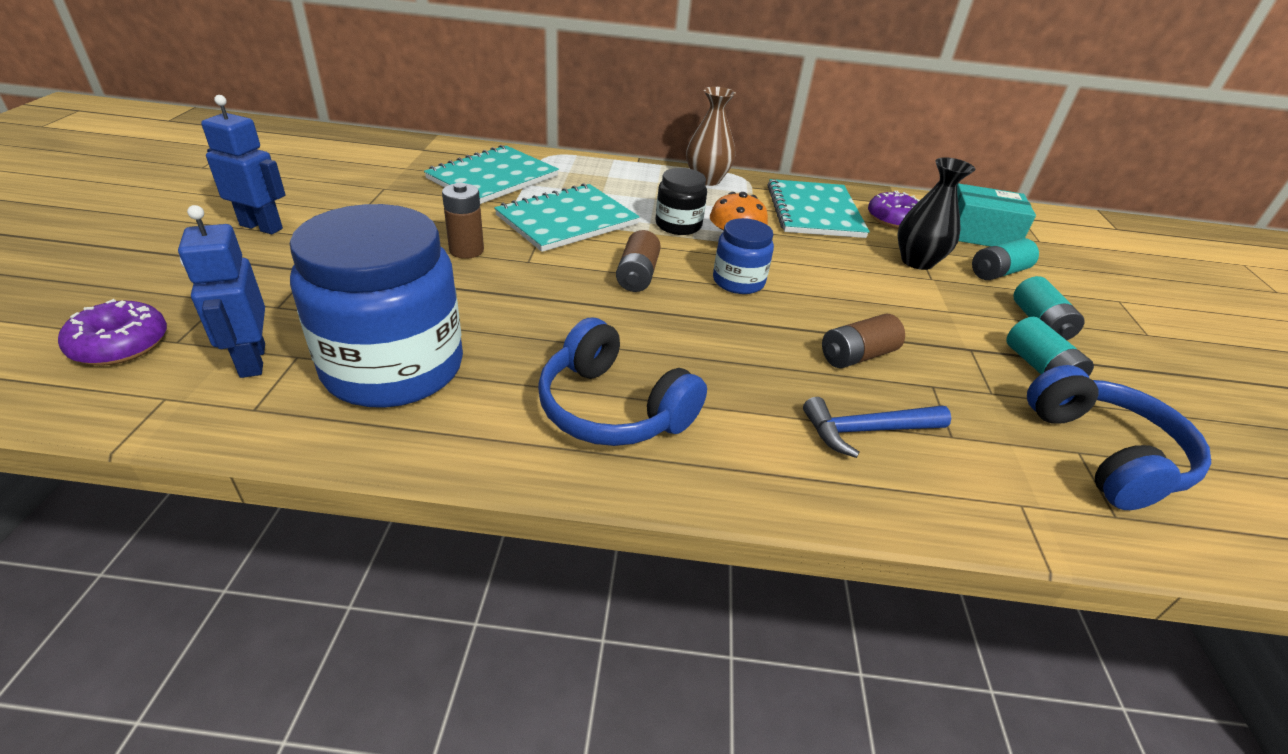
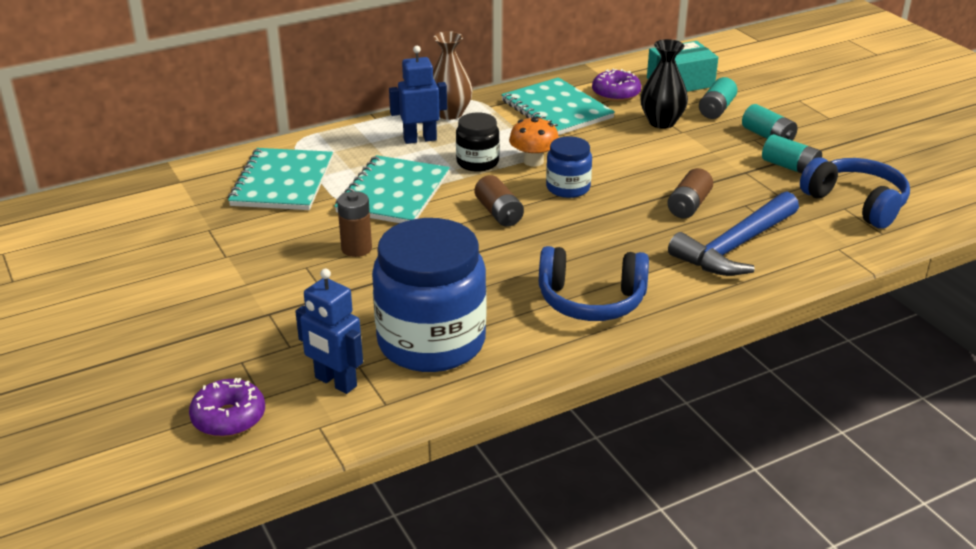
camera: 30 degrees left, 5 degrees down
(262, 227) = (169, 302): blue robot -> blue robot (420, 139)
(866, 431) = (735, 247): blue hammer -> blue hammer, size x1.61

